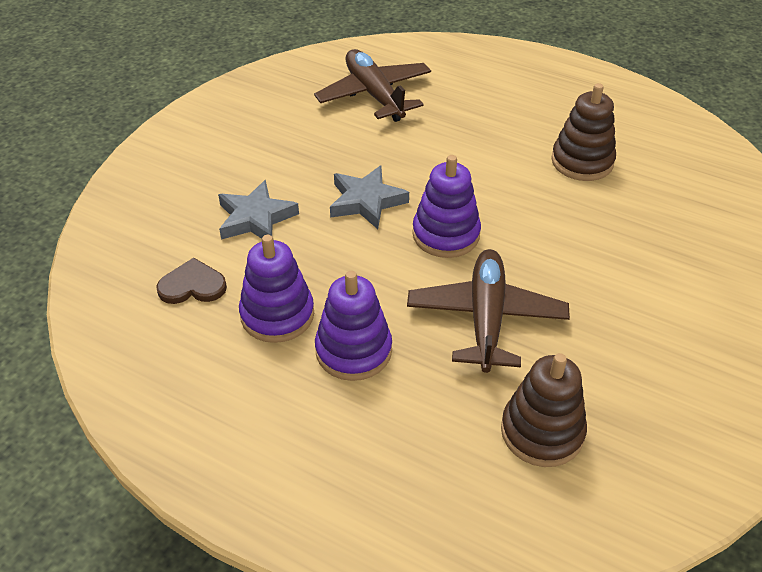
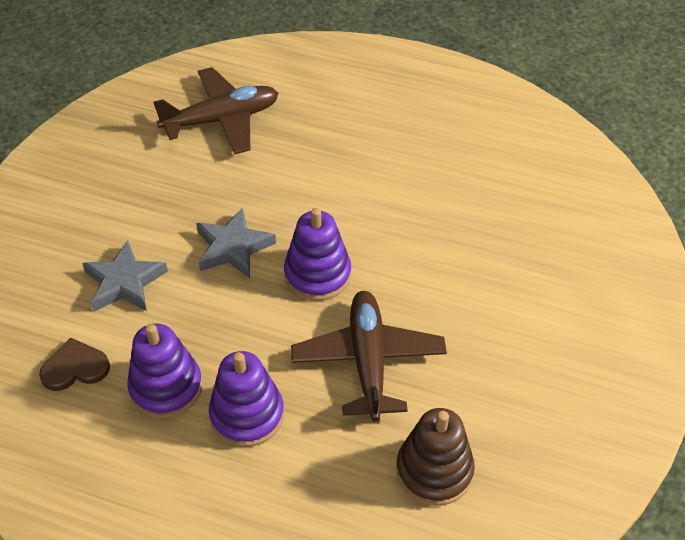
camera: 10 degrees left, 5 degrees up
(374, 95) = (222, 119): brown plane -> brown plane turned 105 degrees clockwise
(582, 161) = (440, 173): brown stacking toy -> none

